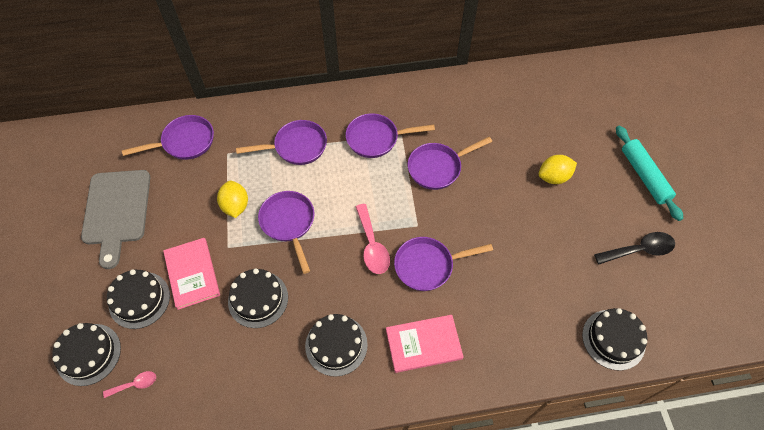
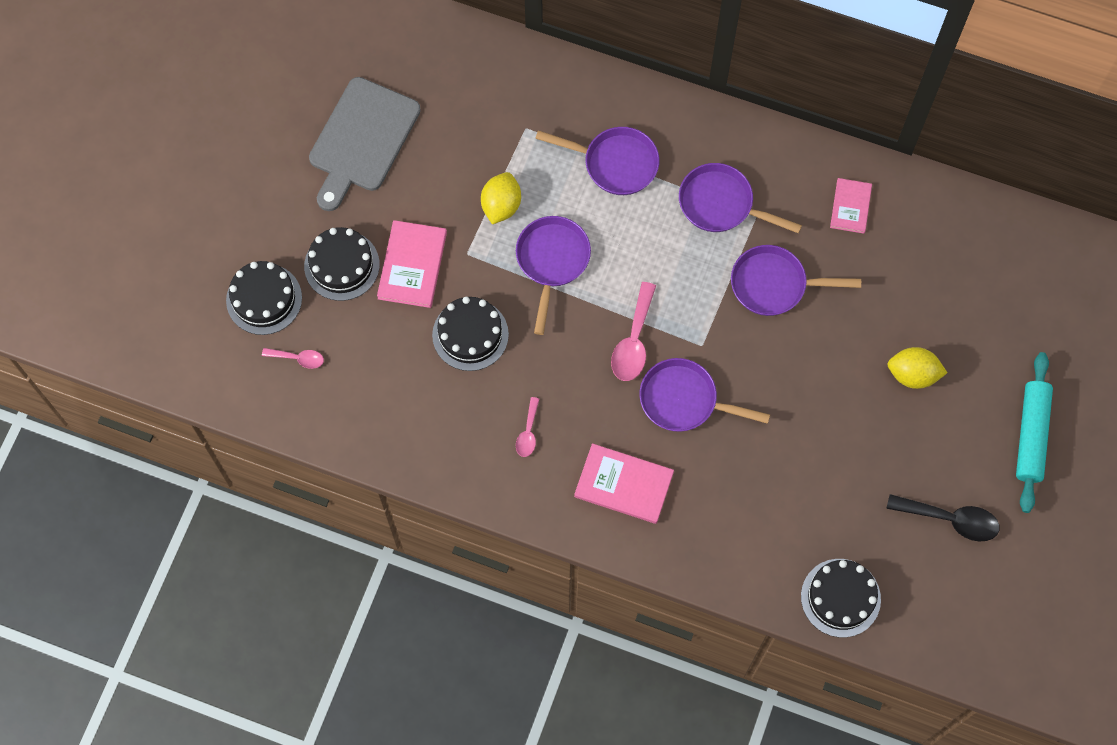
camera: 30 degrees right, 10 degrees up
(185, 142) = (482, 85): purple pan -> none
(336, 345) = (528, 433): black cake -> pink spoon
(452, 104) = (850, 206): none -> pink book

